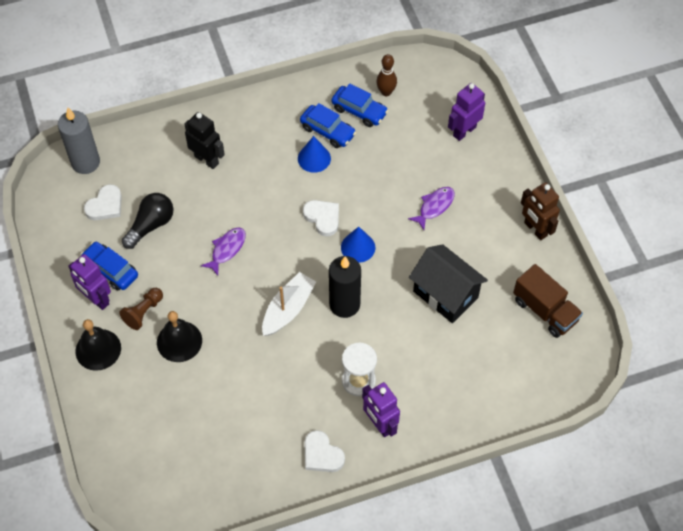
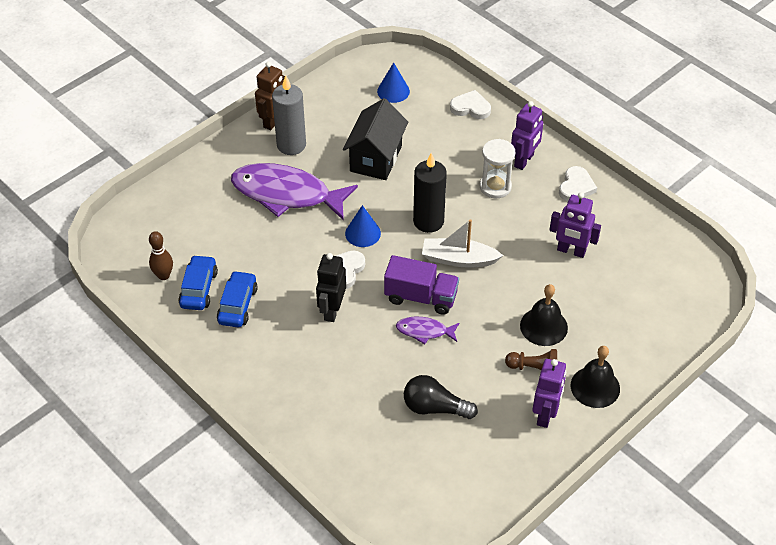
camera: 115 degrees left, 10 degrees down
(85, 162) = (391, 509): grey candle -> grey candle (291, 145)
(105, 205) = (435, 461): white heart -> white heart (470, 107)
(111, 270) = (506, 418): blue car -> none
(206, 159) = (327, 394): black robot -> black robot (332, 310)
(263, 262) = (421, 297): none -> purple truck
(314, 158) = (278, 303): blue cone -> blue cone (393, 91)
(434, 206) = (286, 194): purple fish -> purple fish, size x2.17
(464, 131) = (186, 200): purple robot -> purple robot (571, 251)
(545, 310) = (353, 94): brown truck -> none

